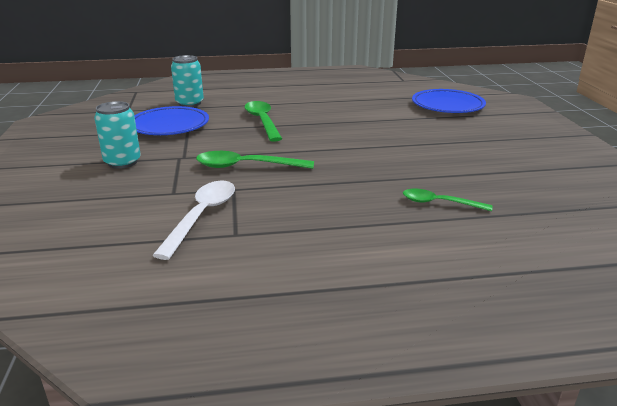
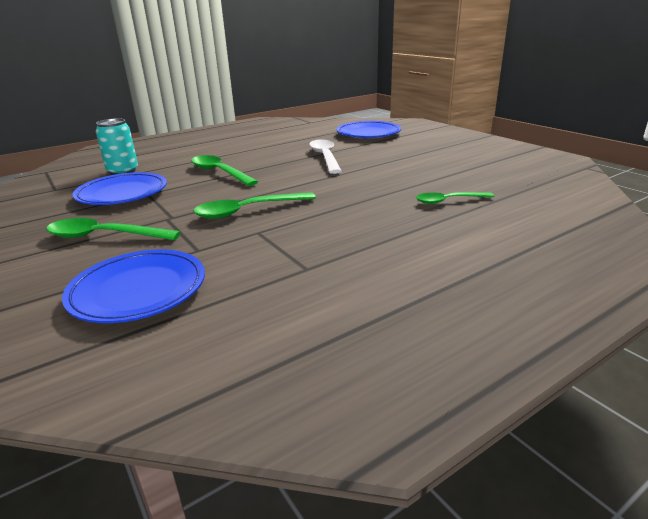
camera: 25 degrees left, 0 degrees up
(102, 216) = (138, 291): none -> blue plate
(122, 162) = (104, 236): turquoise can -> green spoon
(202, 216) = (253, 262): white spoon -> white spoon (325, 157)

